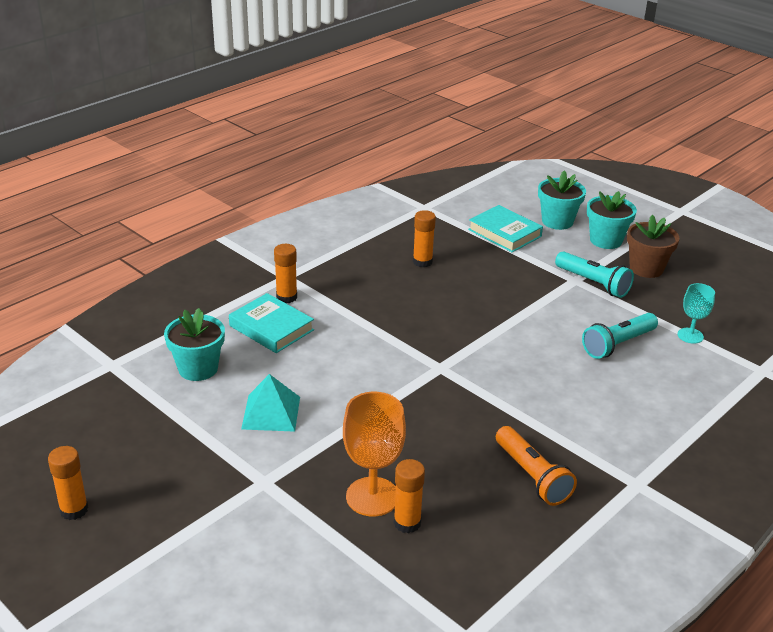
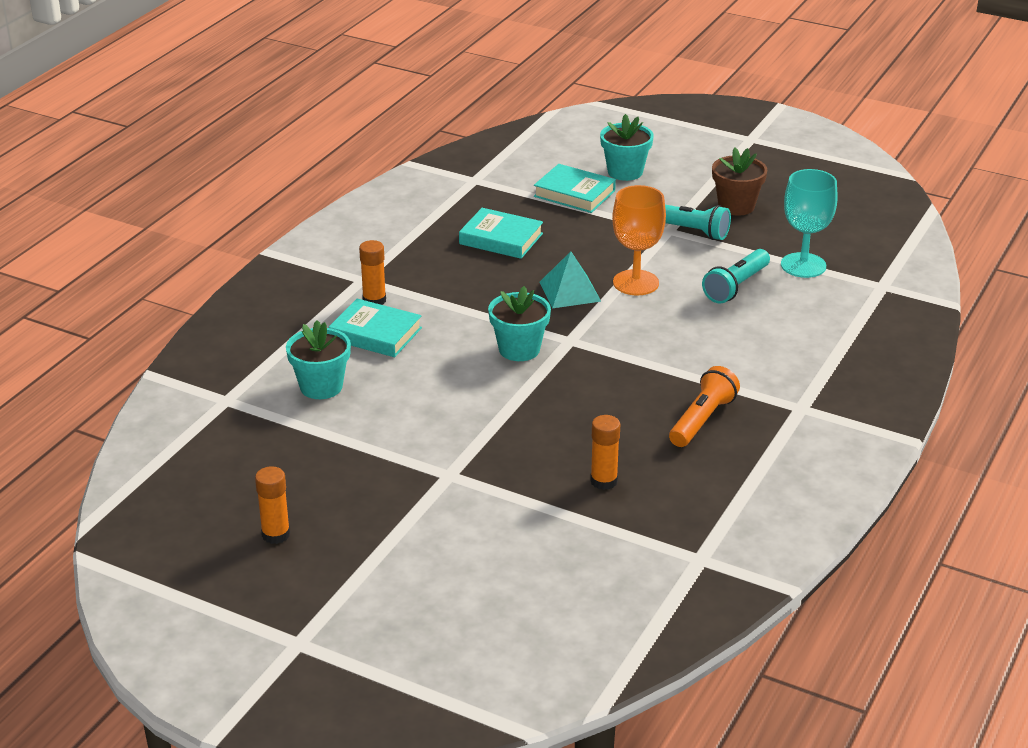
camera: 15 degrees left, 0 degrees up
(271, 412) = (421, 413): turquoise pyramid -> turquoise pyramid (569, 291)
(372, 497) = (560, 466): orange goblet -> orange goblet (636, 283)
(422, 262) = (501, 239): orange glue stick -> turquoise book
(532, 476) = (702, 420): orange flashlight -> orange flashlight turned 105 degrees counterclockwise
(606, 240) = (684, 184): turquoise flower pot -> turquoise flower pot (519, 349)
(690, 335) = (803, 265): turquoise goblet -> turquoise goblet, size x1.70

